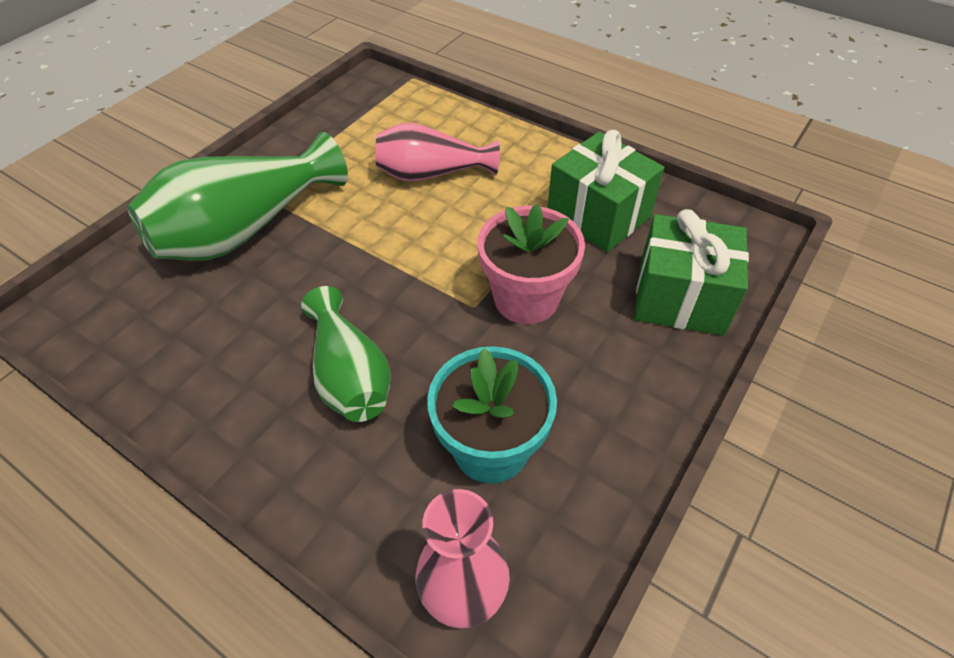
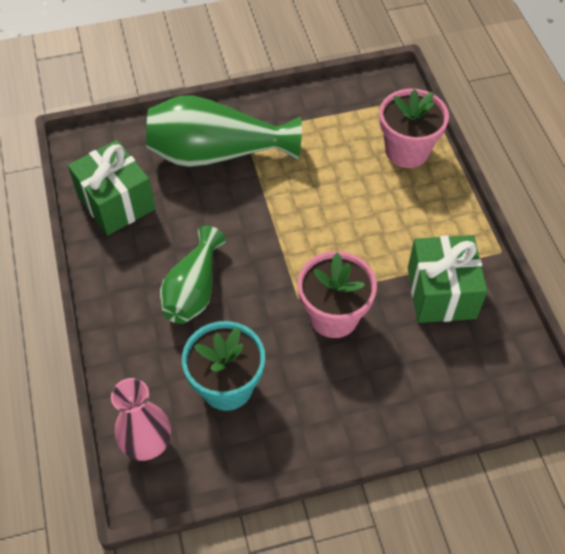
camera: 40 degrees right, 5 degrees up
(431, 174) = (362, 186): pink vase -> none
(442, 125) = (407, 151): none -> pink flower pot
(680, 298) = (430, 386): green gift -> green gift (116, 202)

